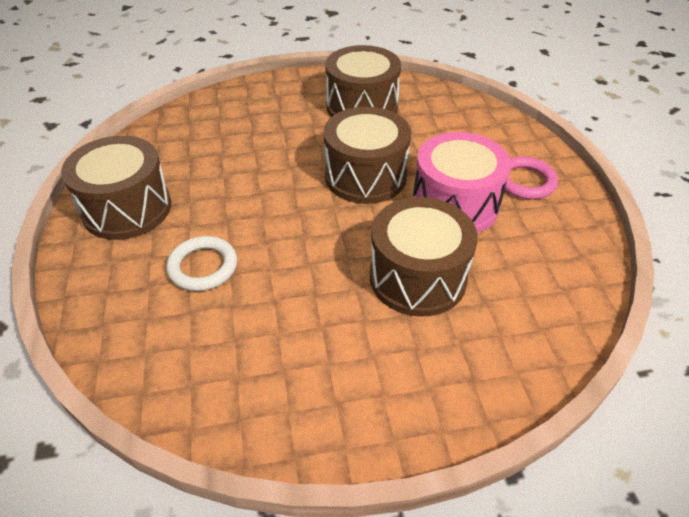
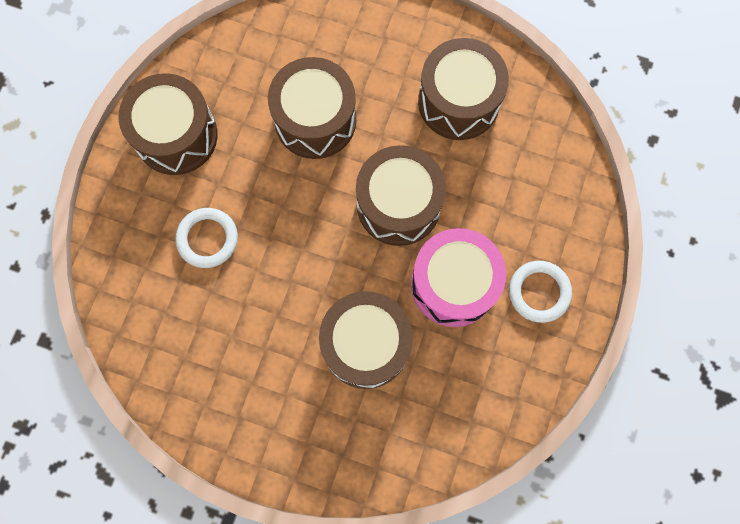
camera: 30 degrees right, 30 degrees up
(254, 154) = (315, 120): none -> brown drum
(525, 181) = (539, 292): pink ring -> white ring

